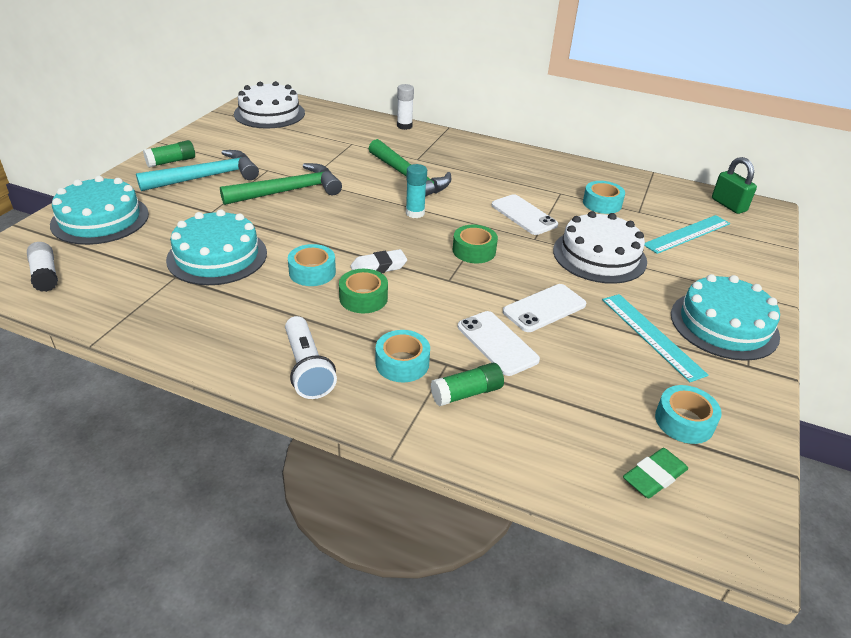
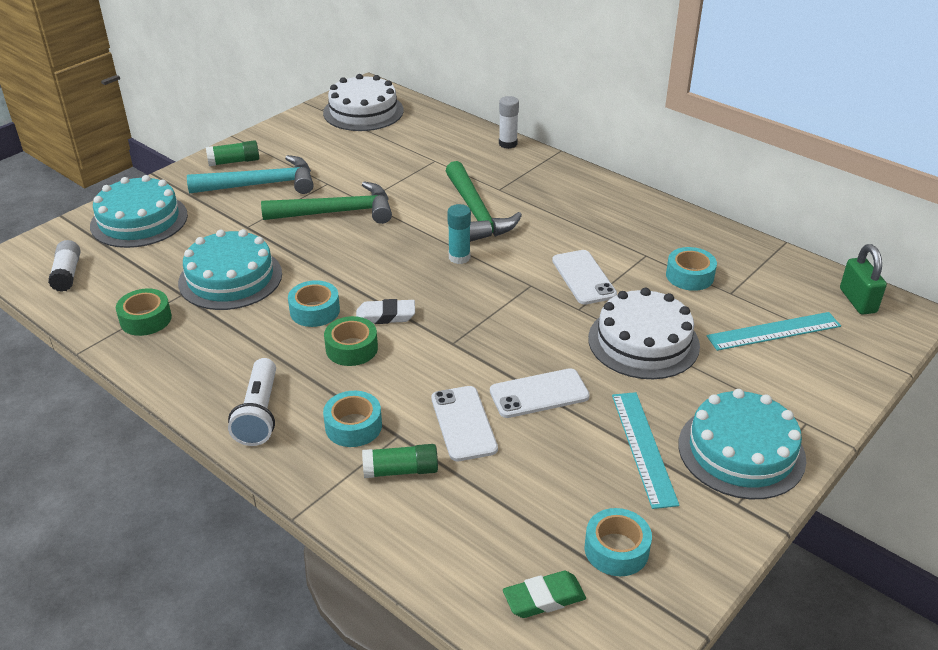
camera: 20 degrees right, 0 degrees up
(474, 251) = (500, 313): green tape -> green tape (146, 319)

